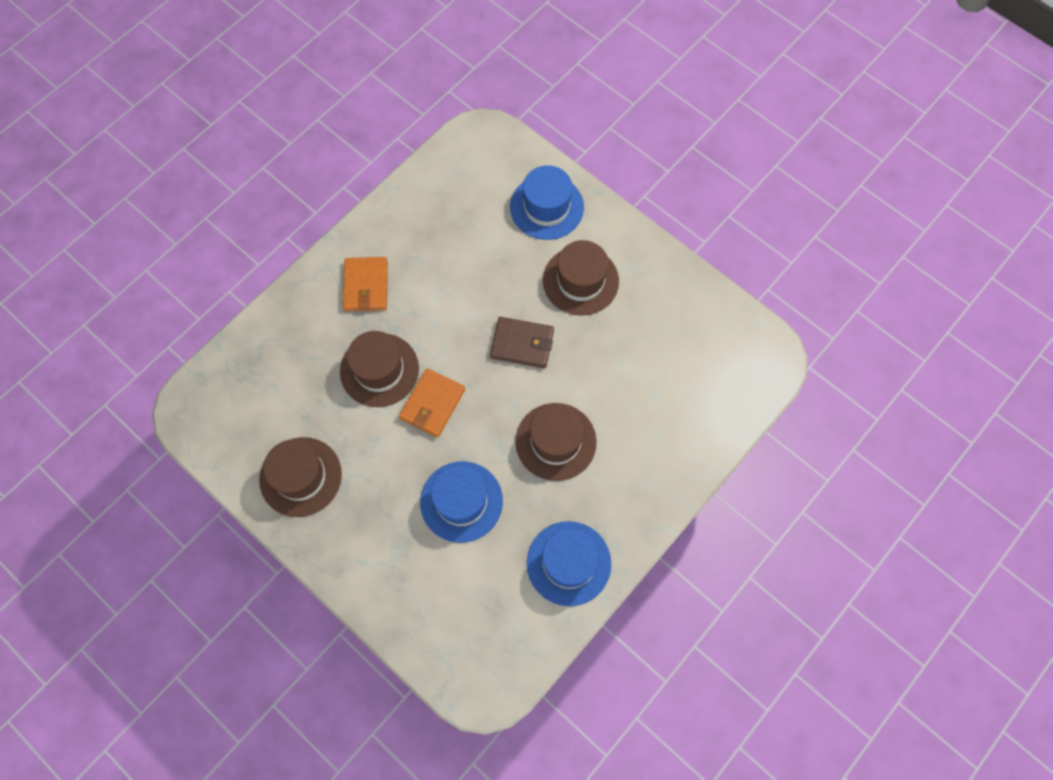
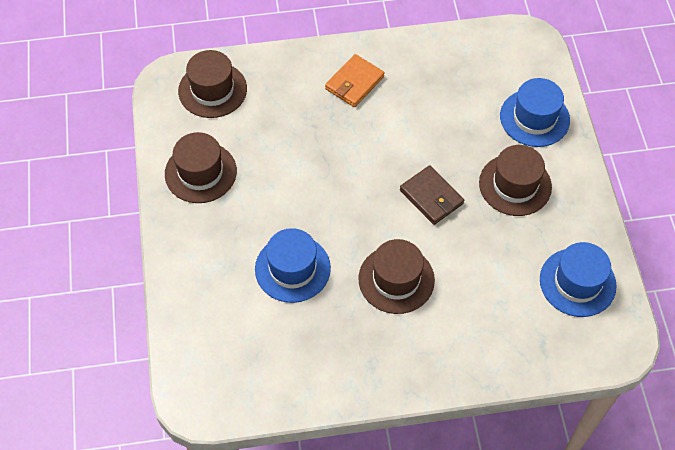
camera: 40 degrees right, 10 degrees down
(379, 370) = (314, 143): brown hat -> brown hat (212, 90)
(432, 404) = (331, 191): orange wallet -> none
(568, 563) = (330, 367): blue hat -> blue hat (577, 282)

